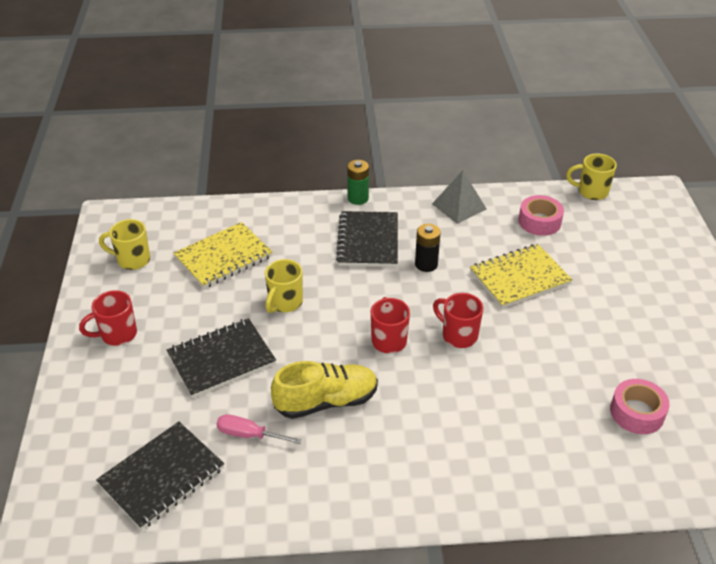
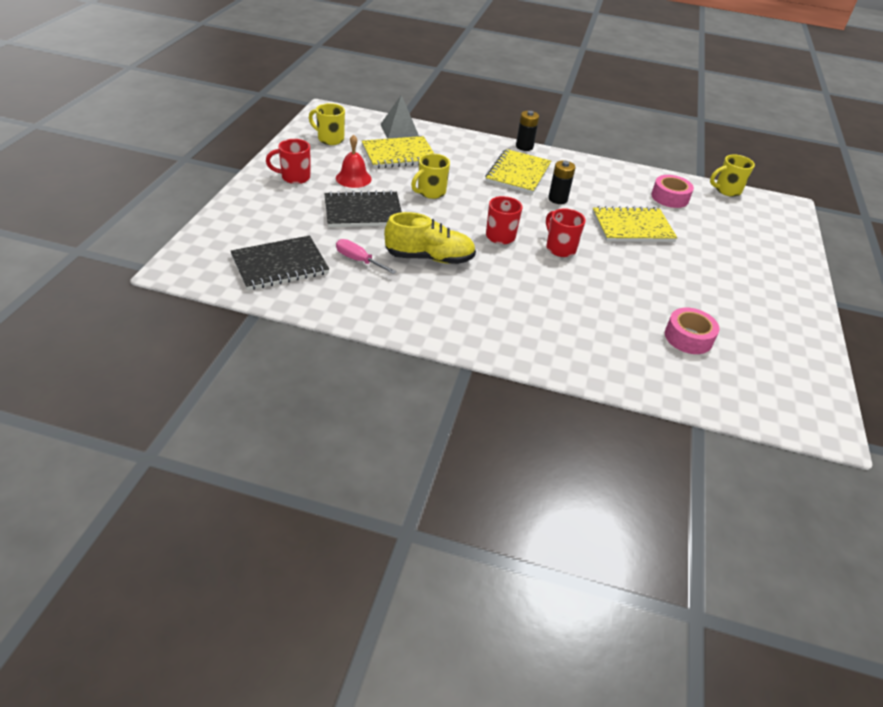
camera: 15 degrees right, 0 degrees up
(187, 312) = (353, 178): none -> red bell
(358, 198) = (524, 147): green battery -> black battery
(368, 241) = (518, 173): black notebook -> yellow notebook
(459, 206) = (605, 171): grey pyramid -> grey pyramid (399, 130)
(591, 192) = (726, 190): yellow mug -> yellow mug turned 45 degrees counterclockwise

